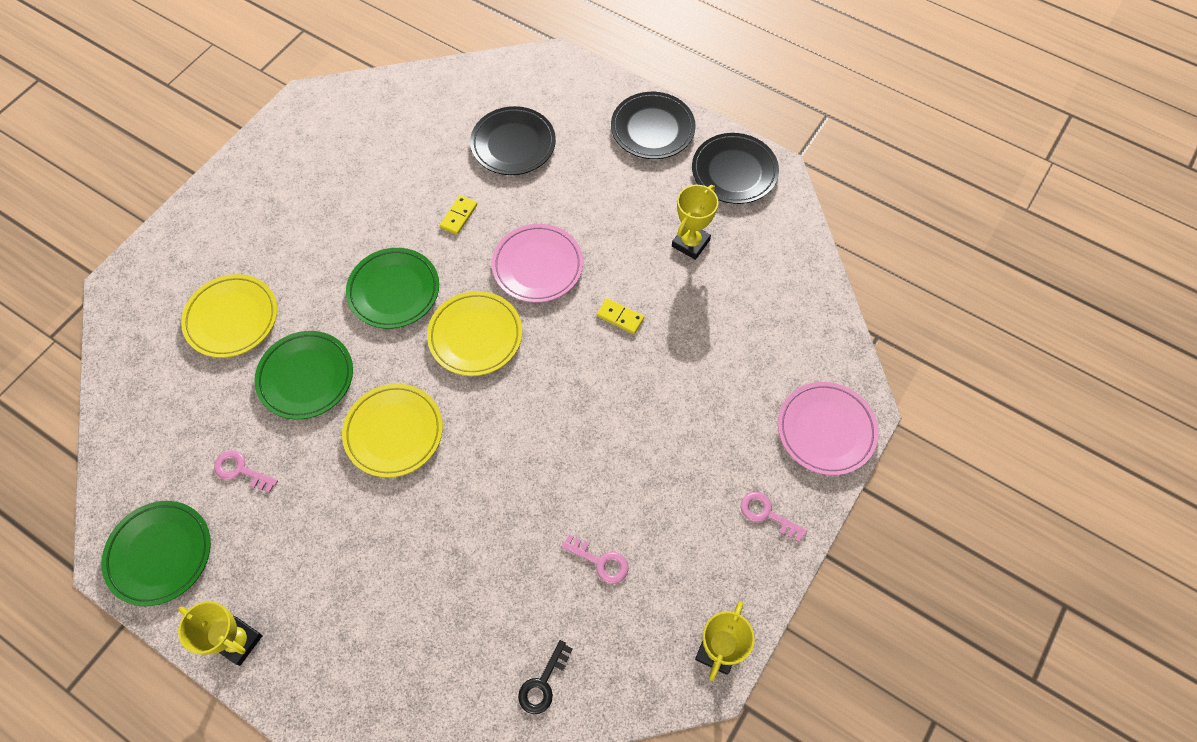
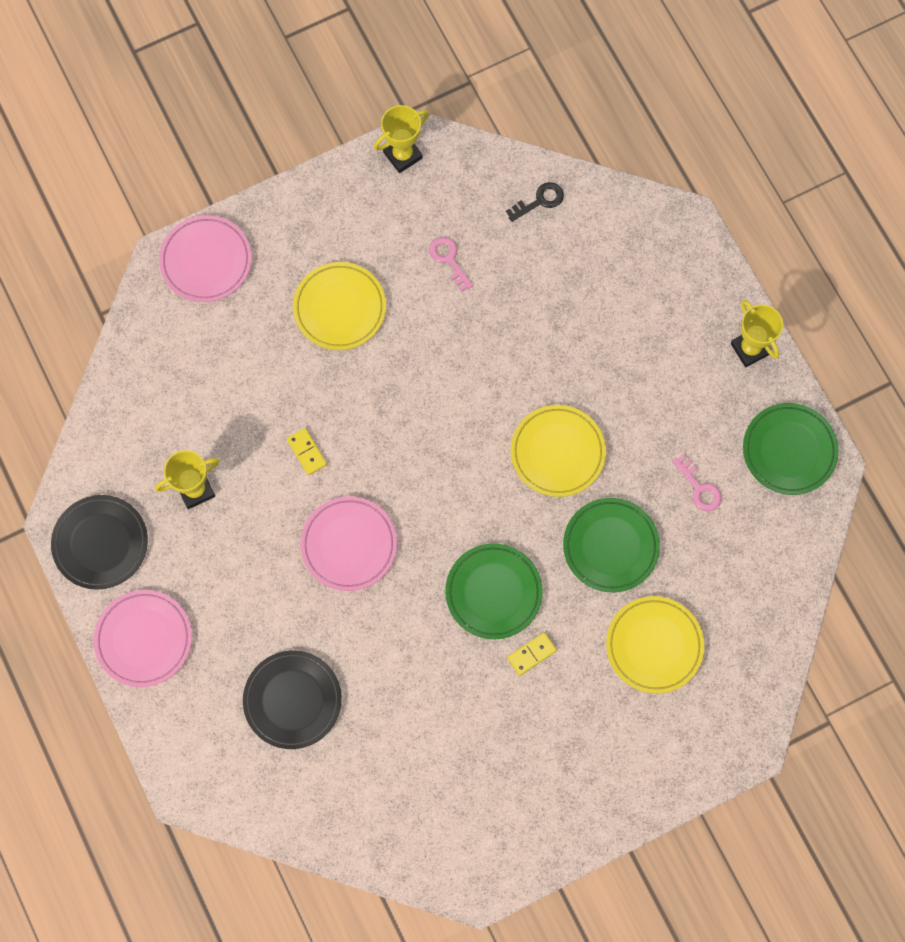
camera: 150 degrees left, 10 degrees up
(458, 216) = (392, 643): yellow domino -> yellow domino (531, 654)
(475, 336) = (443, 504): yellow plate -> yellow plate (340, 308)
(652, 129) = (144, 639): black plate -> pink plate
(767, 514) = (300, 225): pink key -> none

